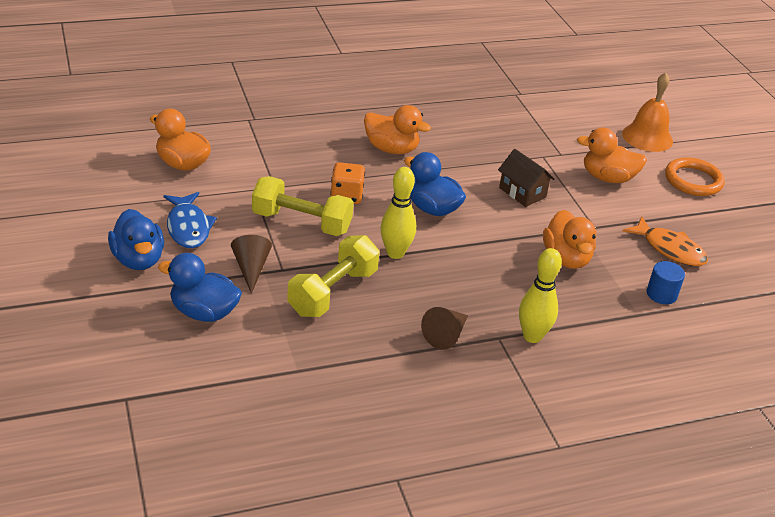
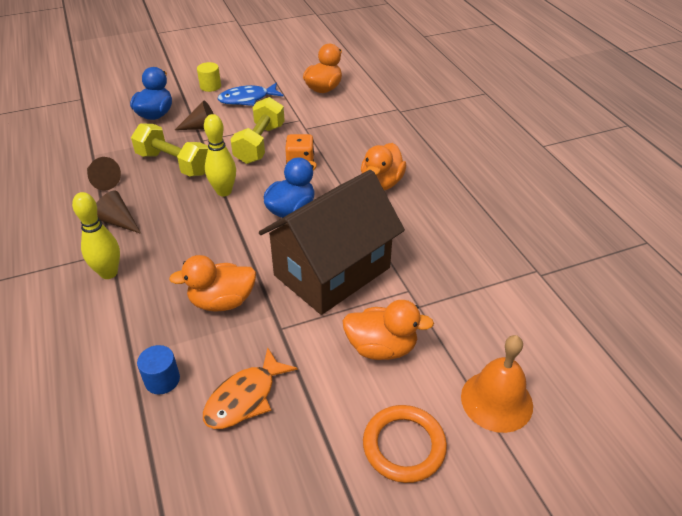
camera: 90 degrees right, 5 degrees up
(138, 259) = (210, 86): blue duck -> yellow cylinder
(362, 355) = (102, 181): none -> brown cone
(522, 192) = (332, 271): brown house -> brown house, size x2.29
(607, 178) = (381, 347): orange duck -> orange duck turned 90 degrees clockwise

